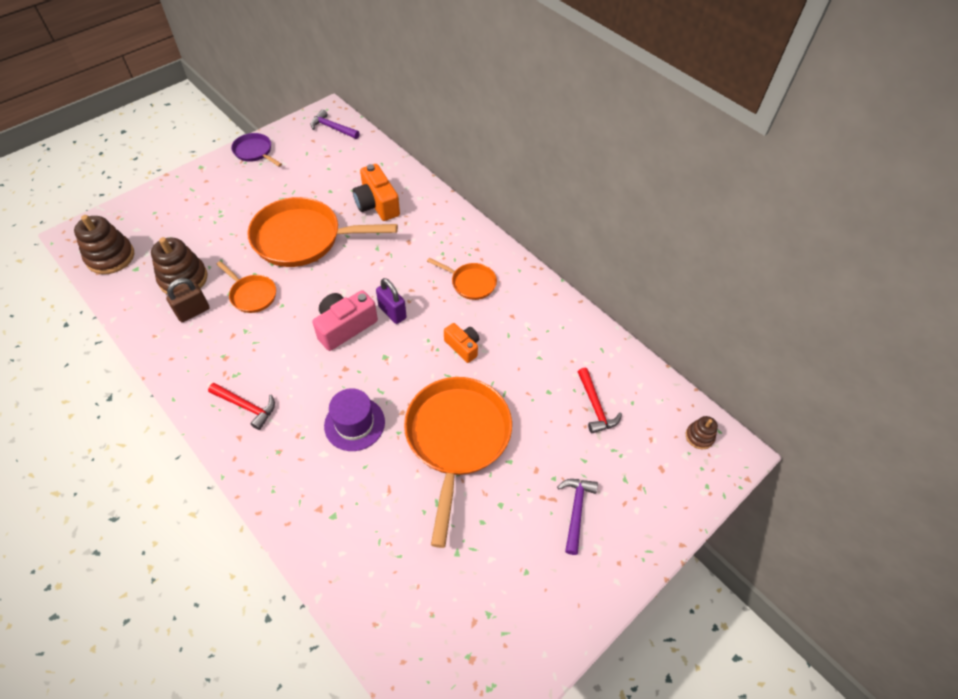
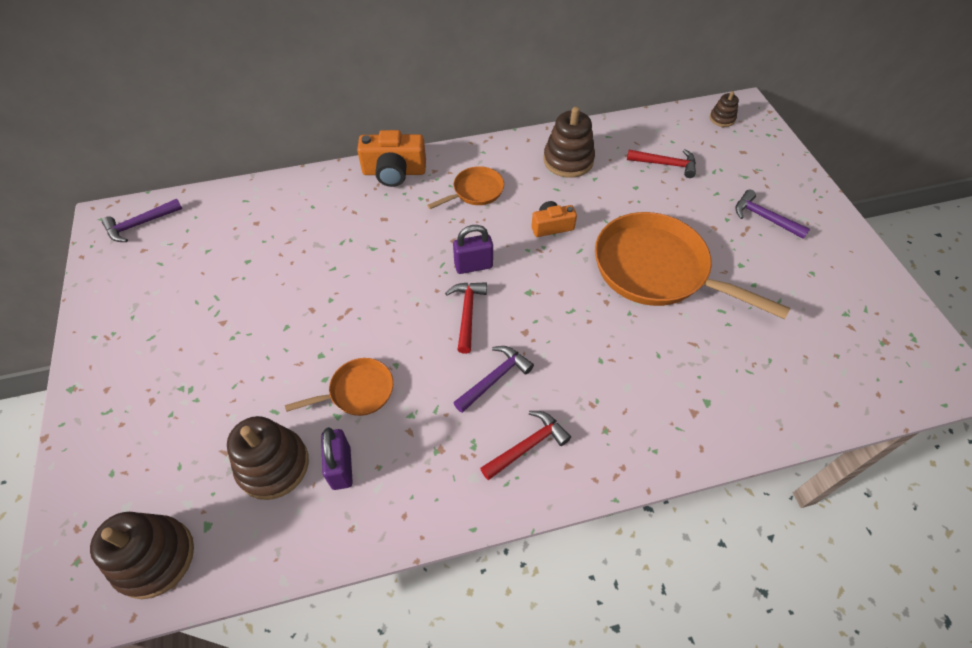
camera: 60 degrees left, 0 degrees up
(193, 312) = (341, 468): brown padlock -> purple padlock
(255, 152) = (104, 316): purple pan -> none
(295, 366) = (495, 378): none -> purple hammer
(303, 238) = (304, 311): orange pan -> none
(345, 327) = (467, 313): pink camera -> red hammer
(354, 424) = (601, 347): purple hat -> none
(377, 204) = (306, 226): orange camera -> orange camera (394, 172)
(549, 331) = (568, 160): none -> brown stacking toy

